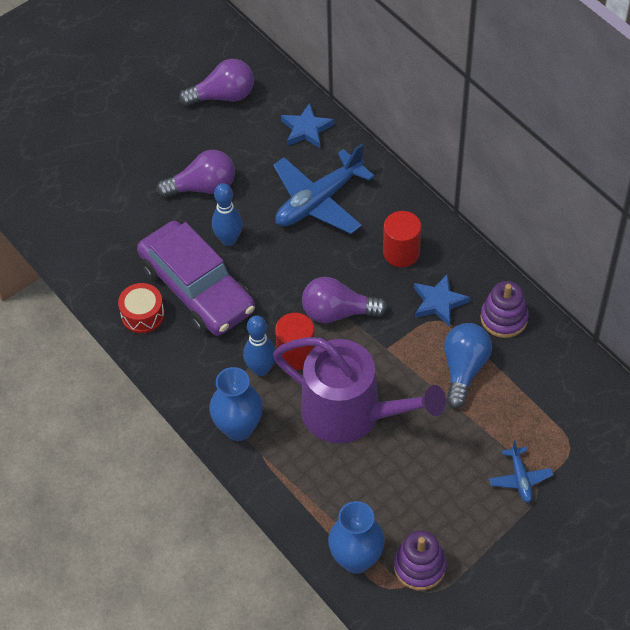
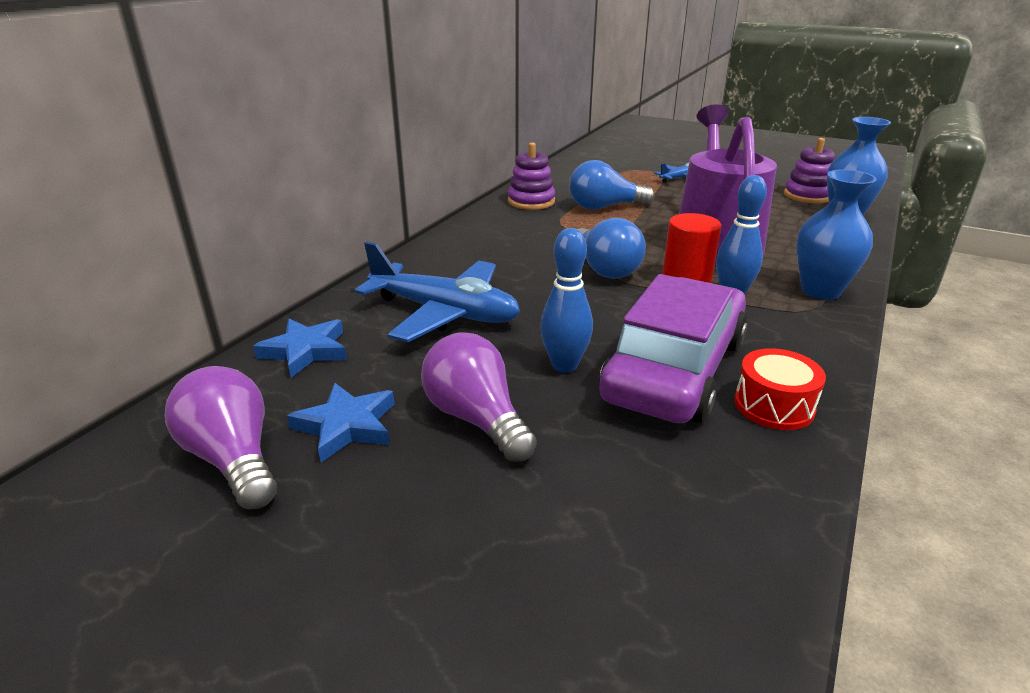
camera: 115 degrees left, 25 degrees down
(338, 312) = (605, 269): purple light bulb -> blue light bulb
(401, 252) = (490, 252): red cylinder -> none
(438, 302) = (540, 227): blue star -> blue star (346, 426)

